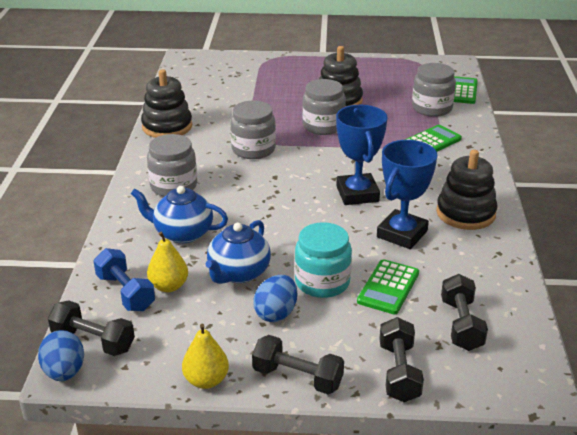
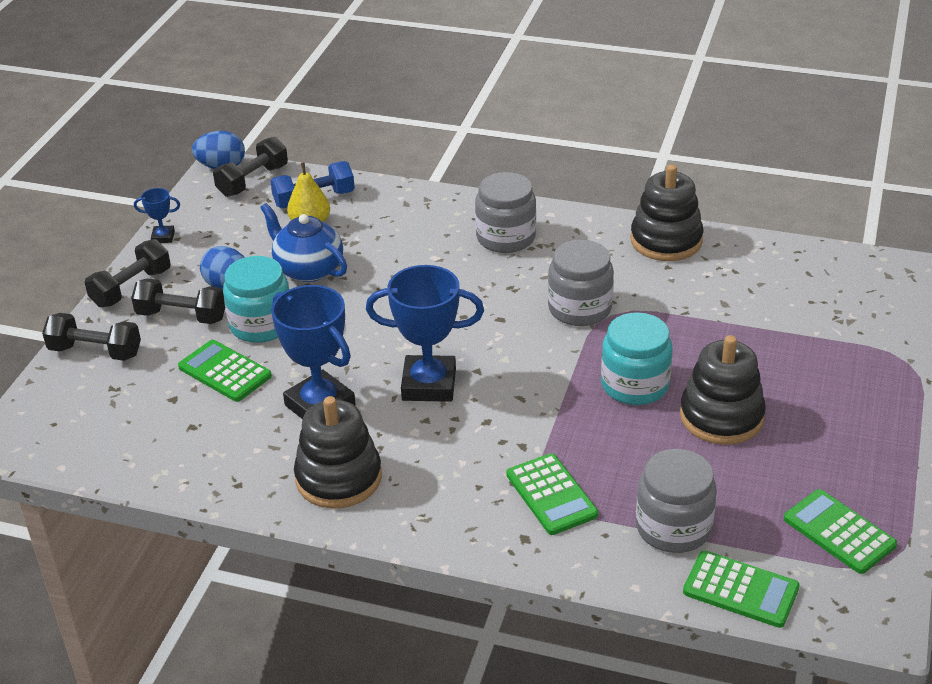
camera: 105 degrees right, 5 degrees up
(182, 233) = (401, 238): blue teapot -> none
(206, 380) = (163, 237): yellow pear -> blue trophy
(323, 126) = (635, 385): grey jar -> turquoise jar
(407, 71) = (839, 532): none -> green calculator
(461, 325) = (132, 413): black dumbbell -> black dumbbell (182, 316)

